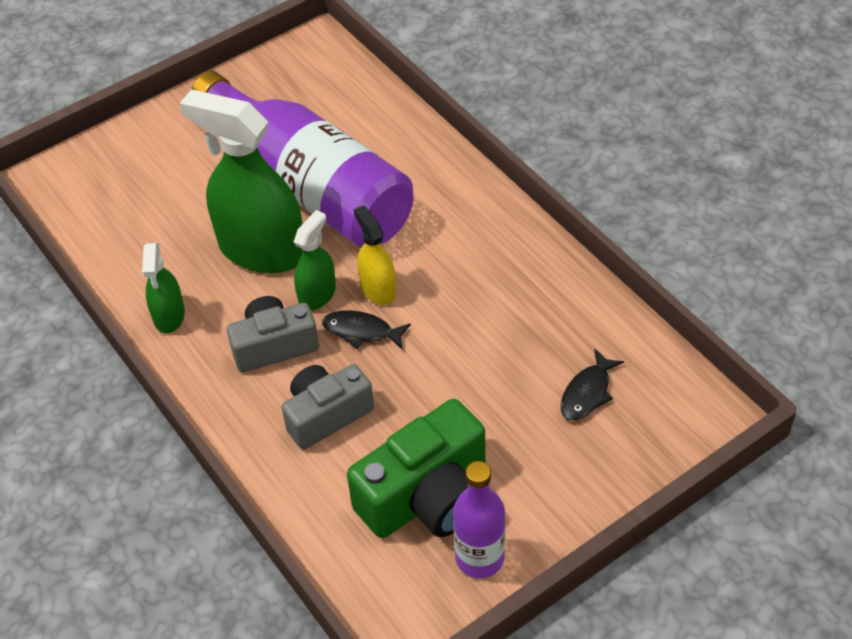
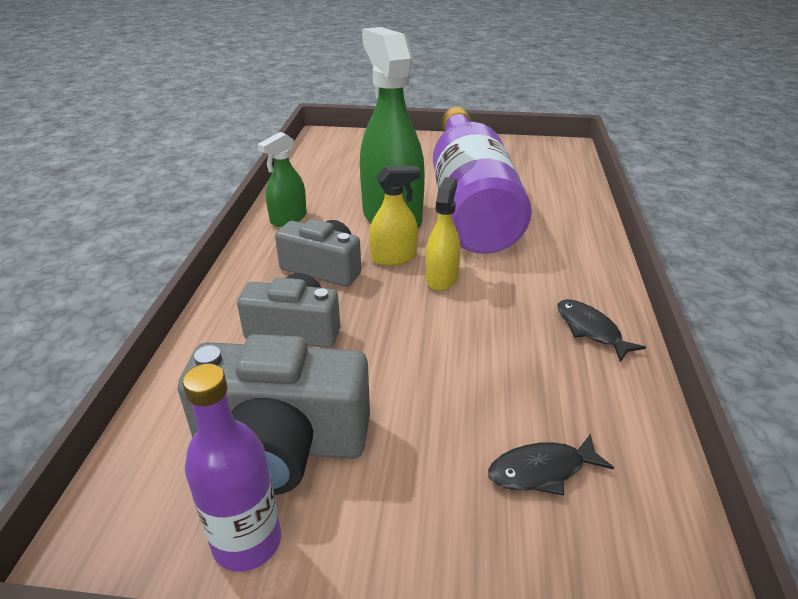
camera: 40 degrees right, 15 degrees down
(317, 294) = (394, 258): green spray bottle -> yellow spray bottle
(361, 331) = (394, 295): black fish -> black fish (590, 330)
(427, 496) = (281, 444): green camera -> grey camera

